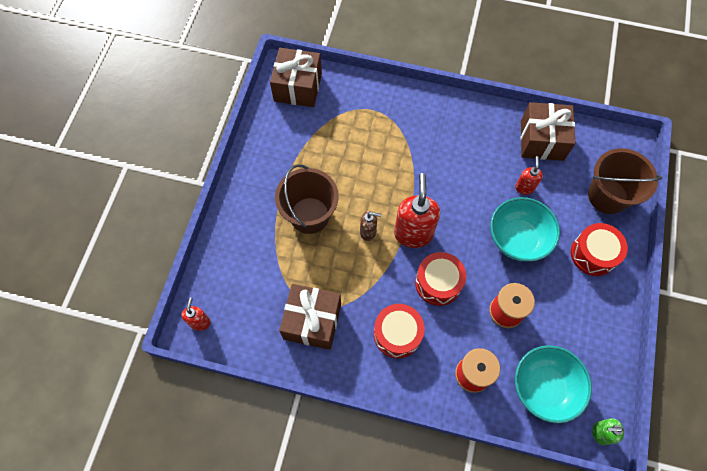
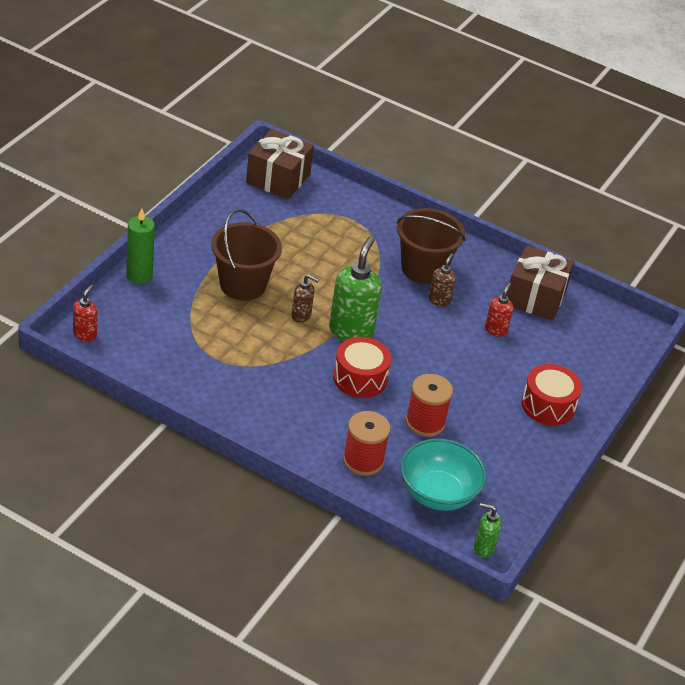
camera: 10 degrees right, 25 degrees down
(222, 237) = (139, 275): none -> green candle
(312, 321) = (206, 368): brown gift -> none
(397, 334) = (295, 405): red drum -> none
(413, 233) = (351, 331): red soap dispenser -> green soap dispenser
(470, 172) = (439, 300): none -> brown soap dispenser
(517, 239) = (467, 369): turquoise bowl -> none
(607, 196) = (589, 363): brown bucket -> brown bucket (423, 268)

